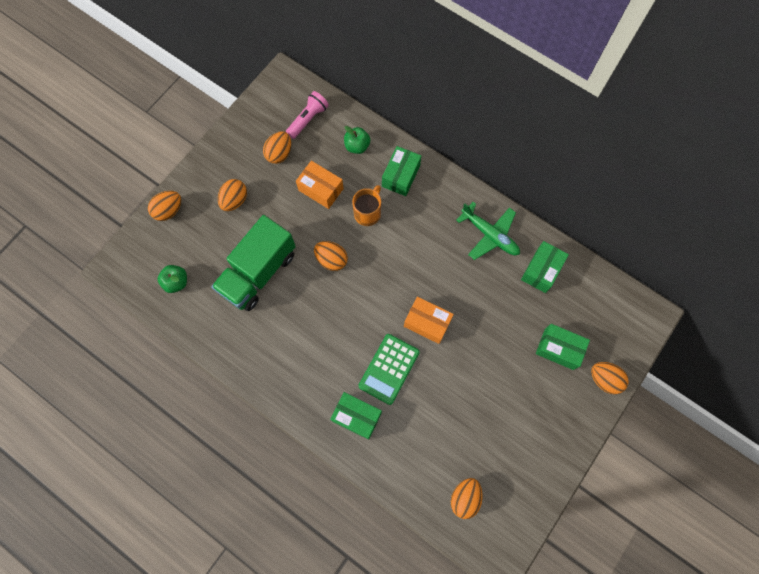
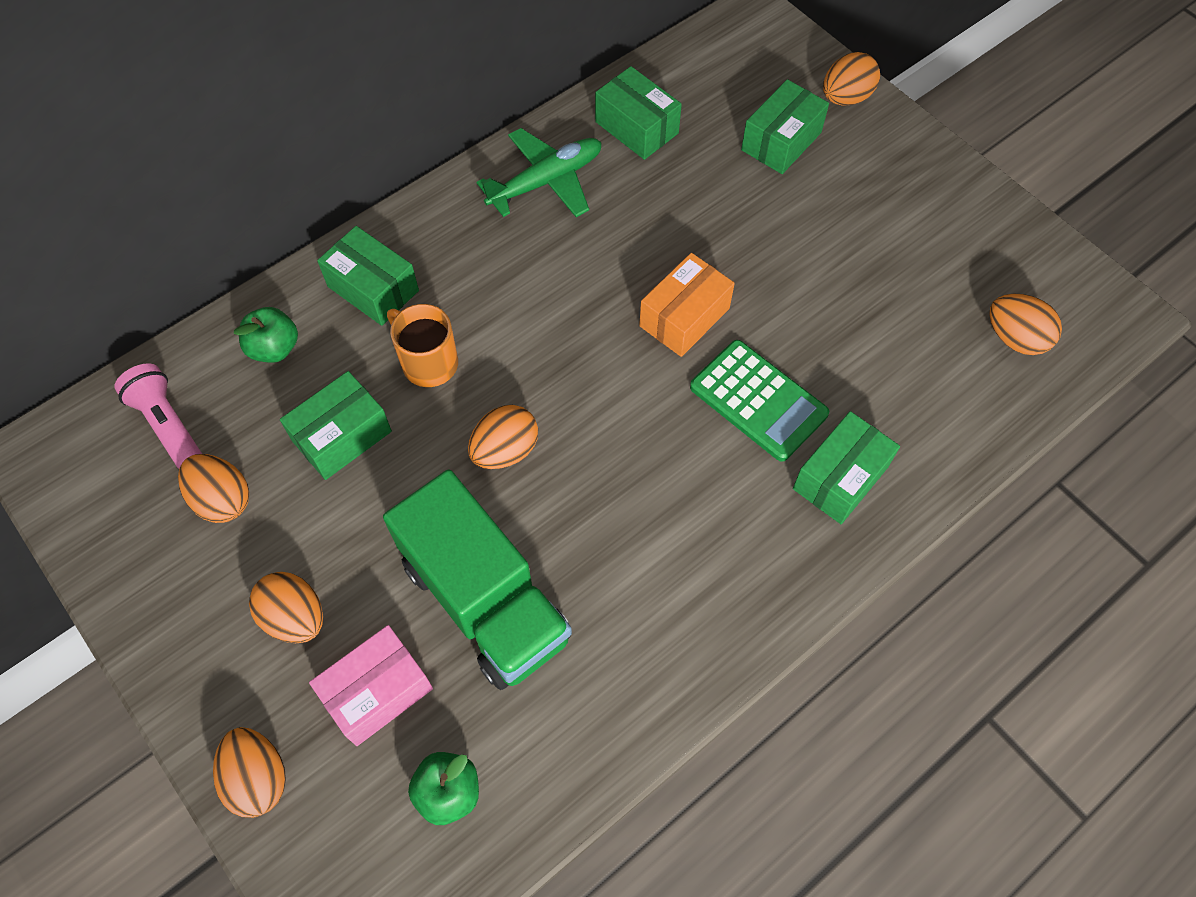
camera: 75 degrees left, 10 degrees down
(211, 242) = (377, 691): none -> pink box
(321, 189) = (342, 436): orange box -> green box

